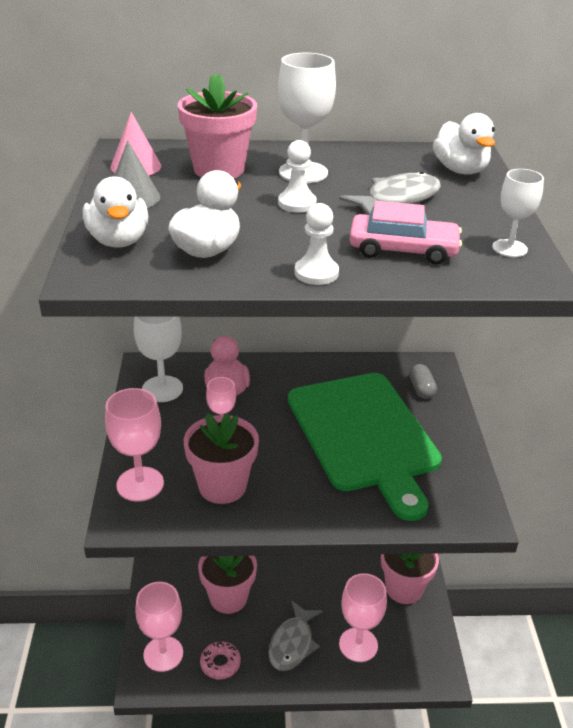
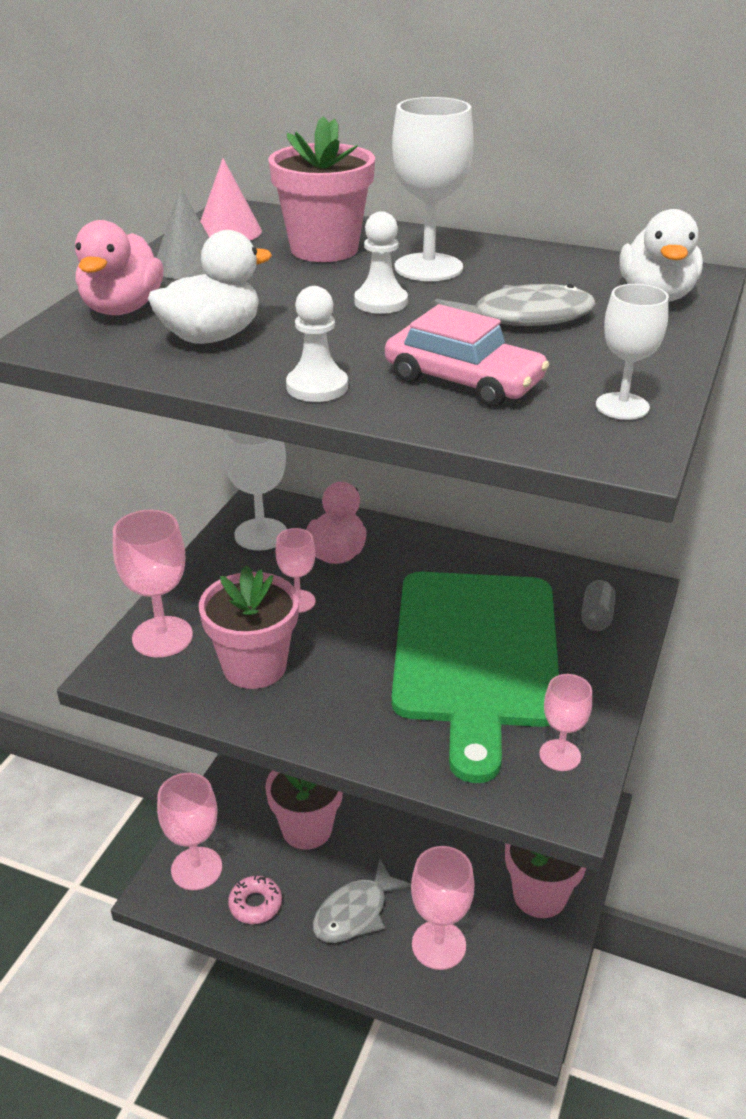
camera: 25 degrees right, 0 degrees up
(118, 240) = (122, 309): white duck -> pink duck
(456, 486) = (560, 755): none -> pink goblet

